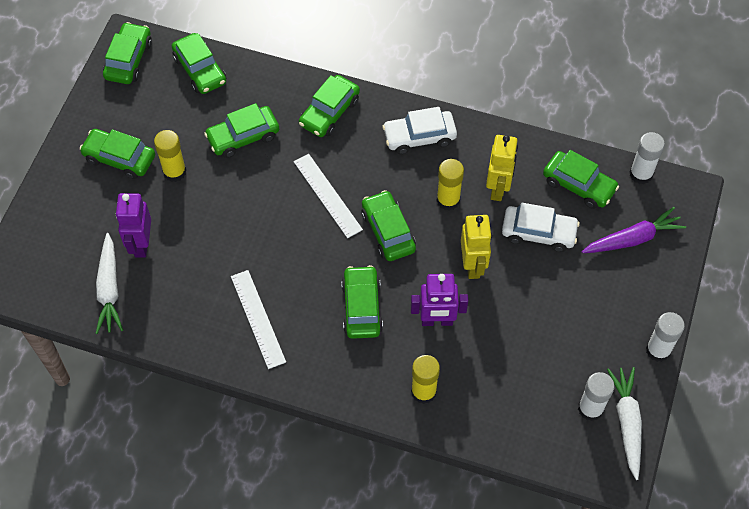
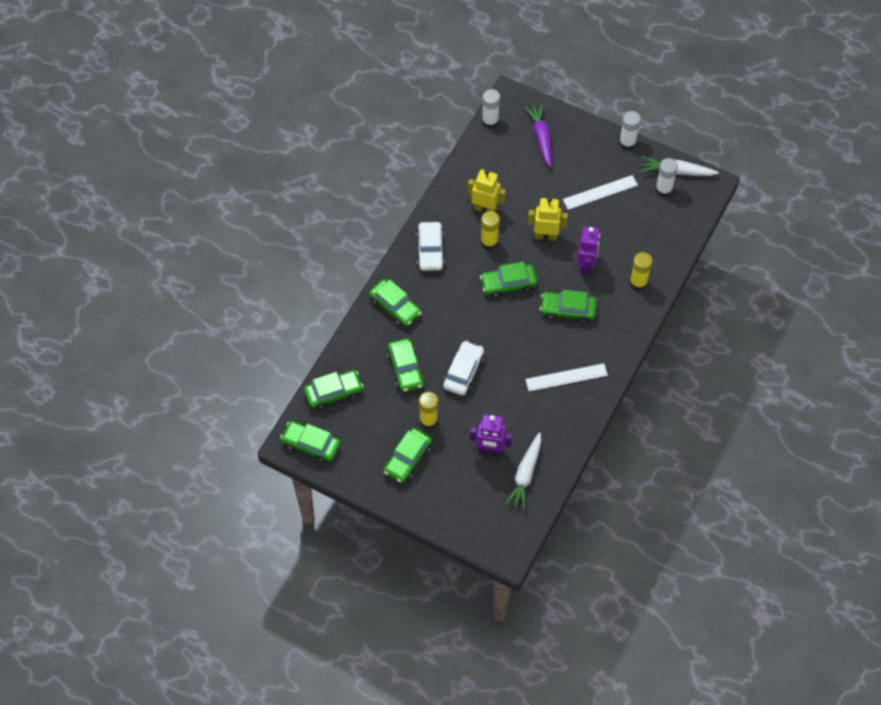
camera: 80 degrees left, 0 degrees up
(109, 289) = (525, 474): white carrot -> white carrot turned 105 degrees clockwise
(328, 195) = (470, 318): white ruler -> white ruler (600, 192)
(538, 232) = (526, 192): white car -> white car (463, 372)
(579, 185) = (492, 160): green car -> none

